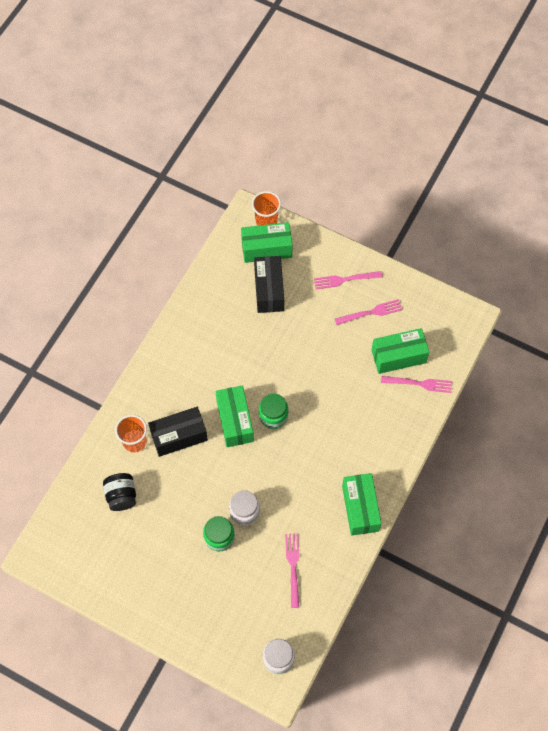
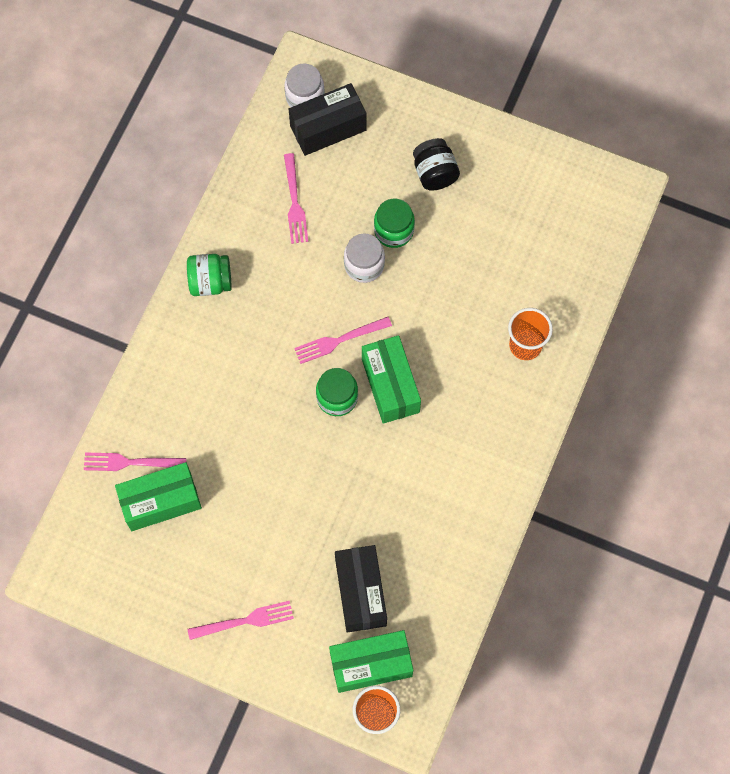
camera: 175 degrees right, 5 degrees up
(121, 496) = (530, 272): black jar -> black jar (434, 173)
(179, 436) = (465, 358): black box -> black box (328, 128)
(360, 508) = (210, 282): green box -> green jar
(371, 312) = (203, 569): pink fork -> pink fork (339, 340)

